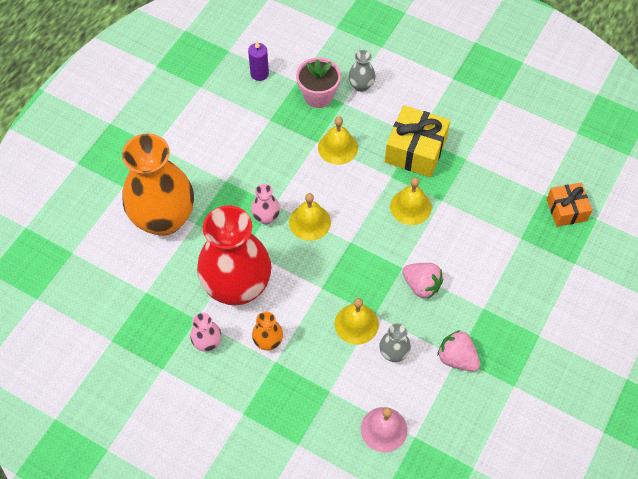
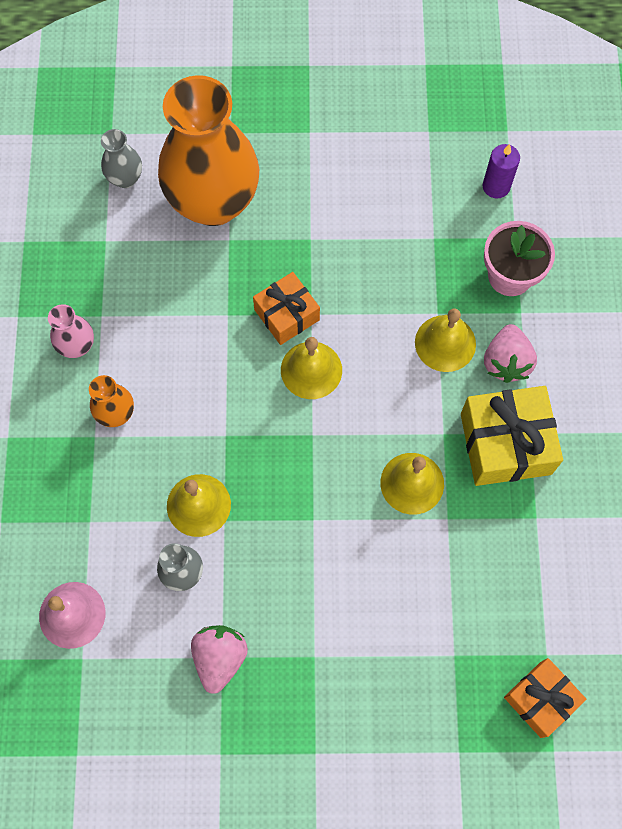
camera: 60 degrees right, 10 degrees up
(237, 287) = (170, 337): red vase -> none
(266, 217) = (286, 315): pink vase -> orange gift
(361, 86) = (563, 319): grey vase -> grey vase (125, 178)
(421, 285) = (300, 558): pink strawberry -> pink strawberry (506, 362)

